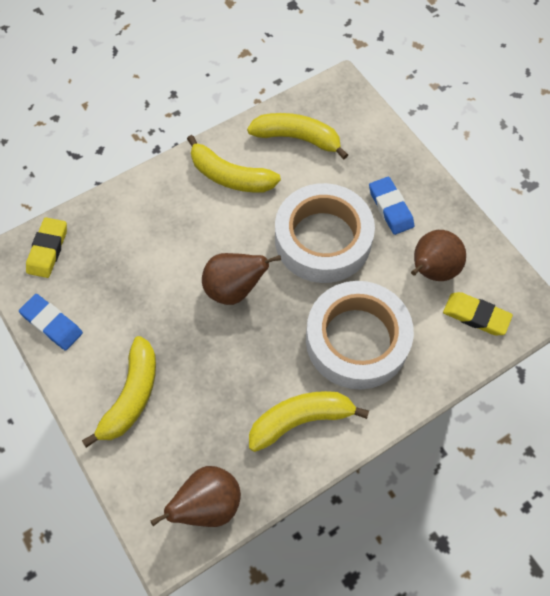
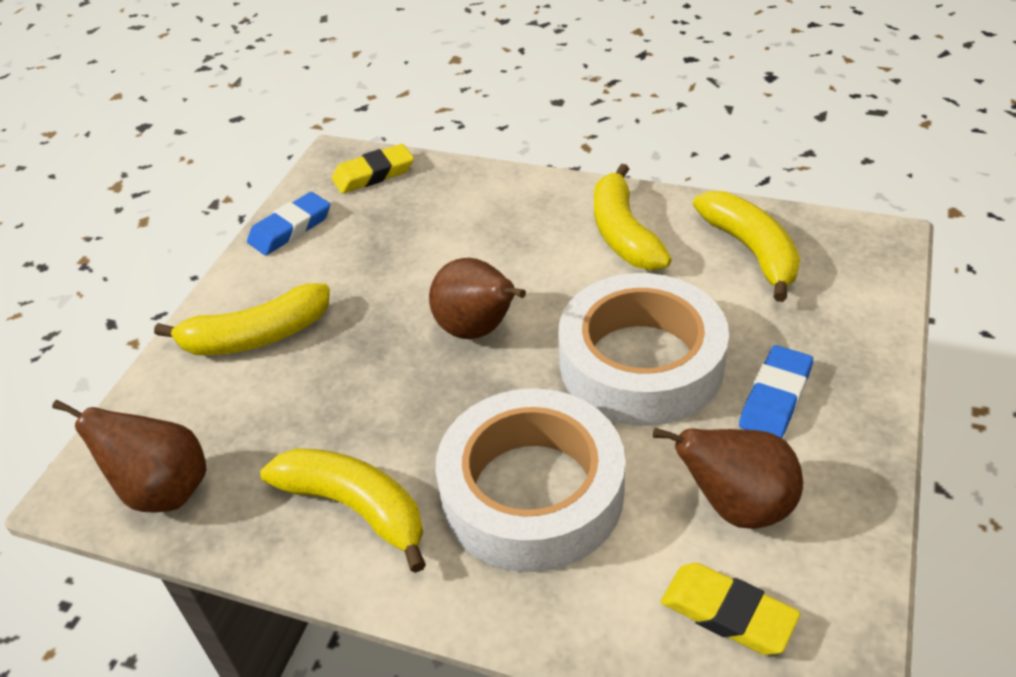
camera: 55 degrees right, 20 degrees down
(52, 324) = (290, 228): blue eraser -> blue eraser turned 45 degrees clockwise
(476, 316) = (728, 613): yellow eraser -> yellow eraser turned 45 degrees counterclockwise

